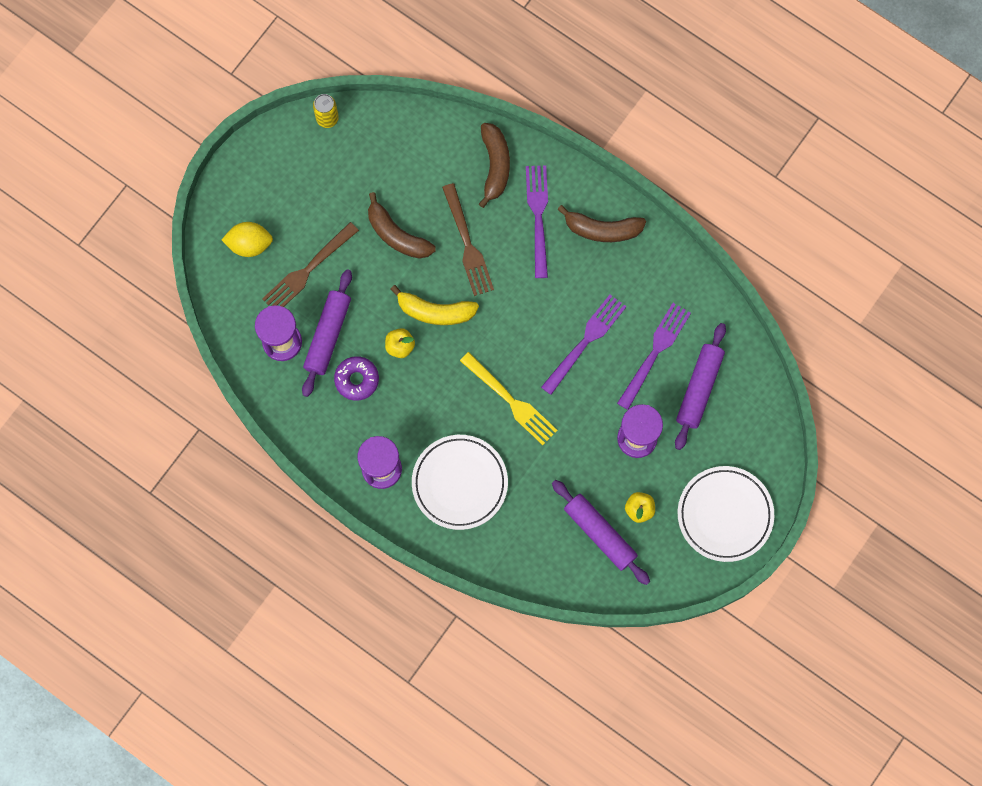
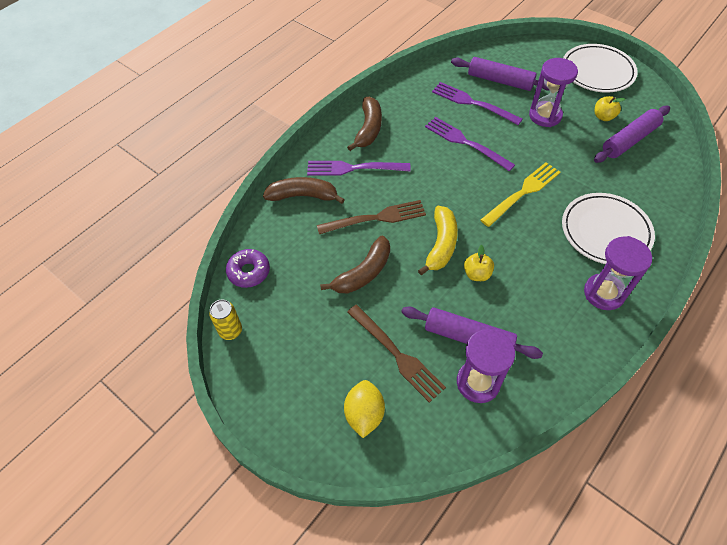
camera: 85 degrees left, 20 degrees down
(357, 380) = (514, 312): purple donut -> purple donut (249, 272)

